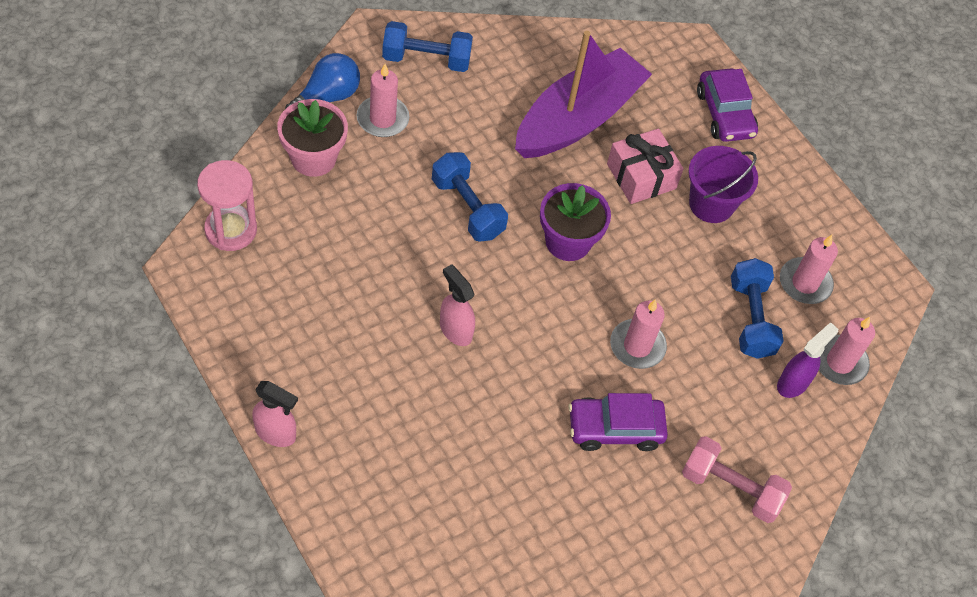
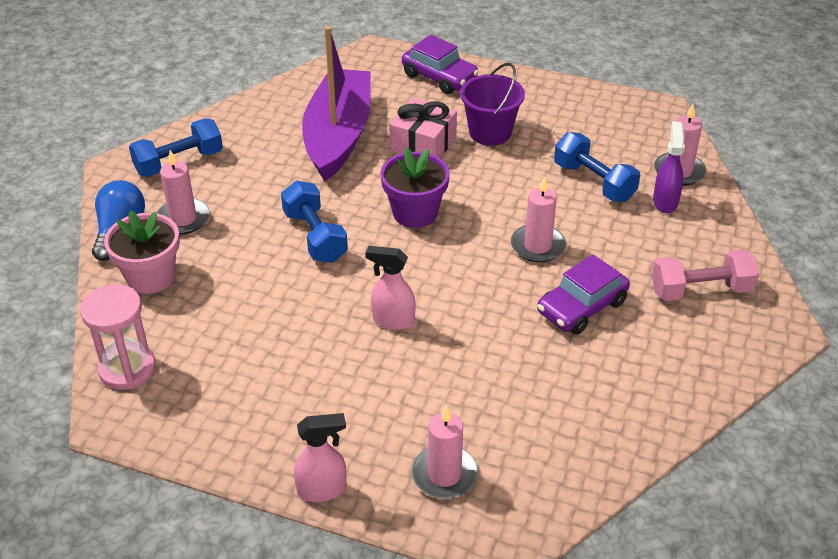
camera: 30 degrees left, 15 degrees down
(467, 208) = (315, 236): blue dumbbell -> blue dumbbell turned 45 degrees clockwise
(805, 283) = (604, 141): pink candle -> pink candle (444, 475)

